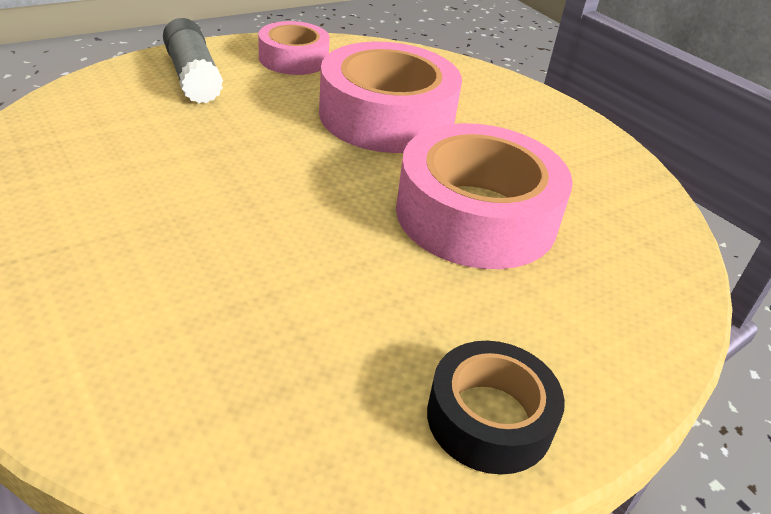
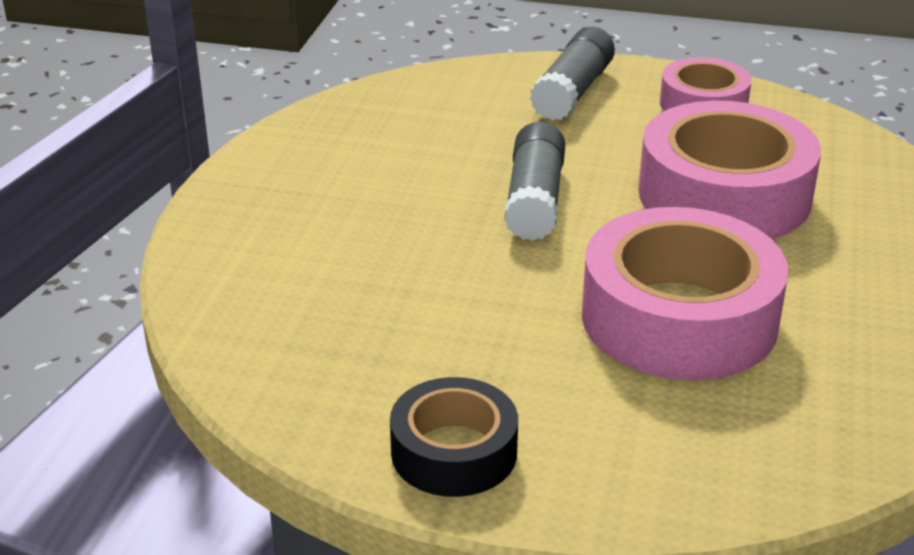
camera: 50 degrees right, 5 degrees down
(272, 170) = (534, 200): none -> grey glue stick

